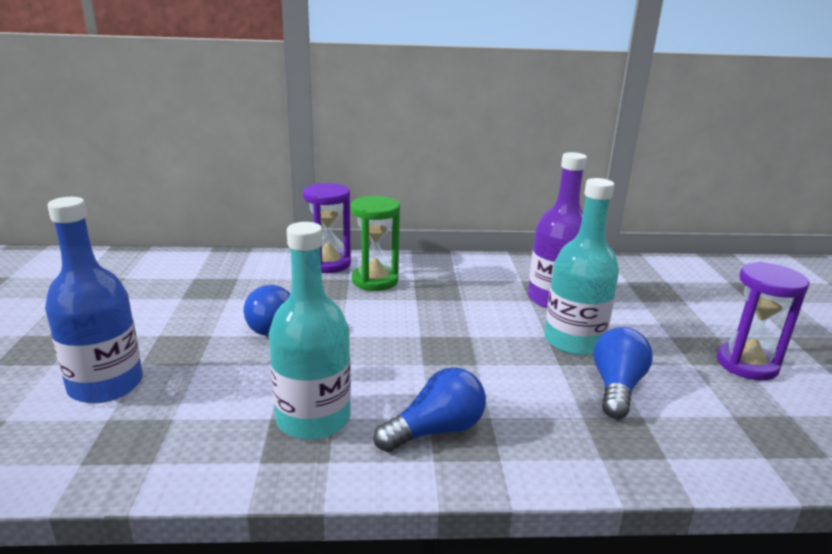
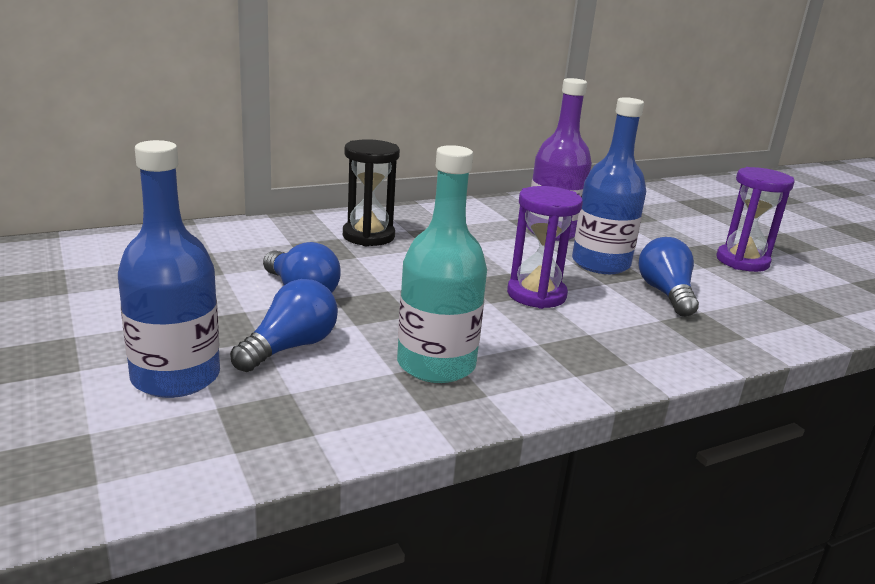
camera: 25 degrees left, 0 degrees up
(328, 264) = (301, 226): purple hourglass -> purple hourglass (536, 295)
(375, 280) = (368, 236): green hourglass -> black hourglass
(436, 430) = (555, 352): blue light bulb -> blue light bulb (290, 347)
(573, 341) = (600, 264): turquoise bottle -> blue bottle

